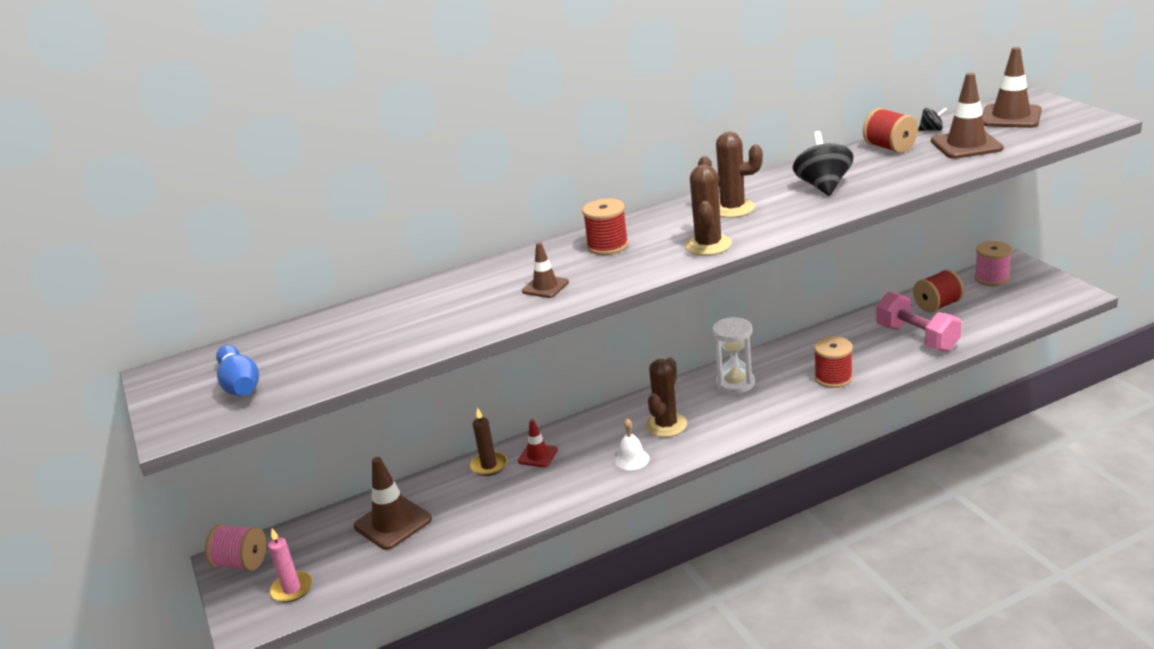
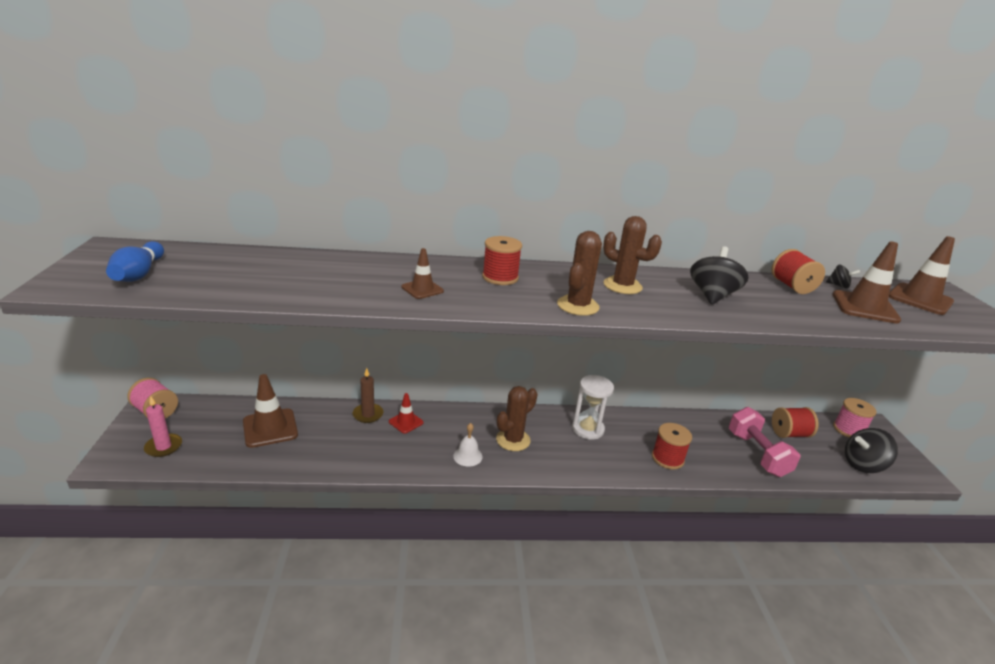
camera: 15 degrees right, 0 degrees up
(1020, 307) = (863, 465): none -> black spinning top

